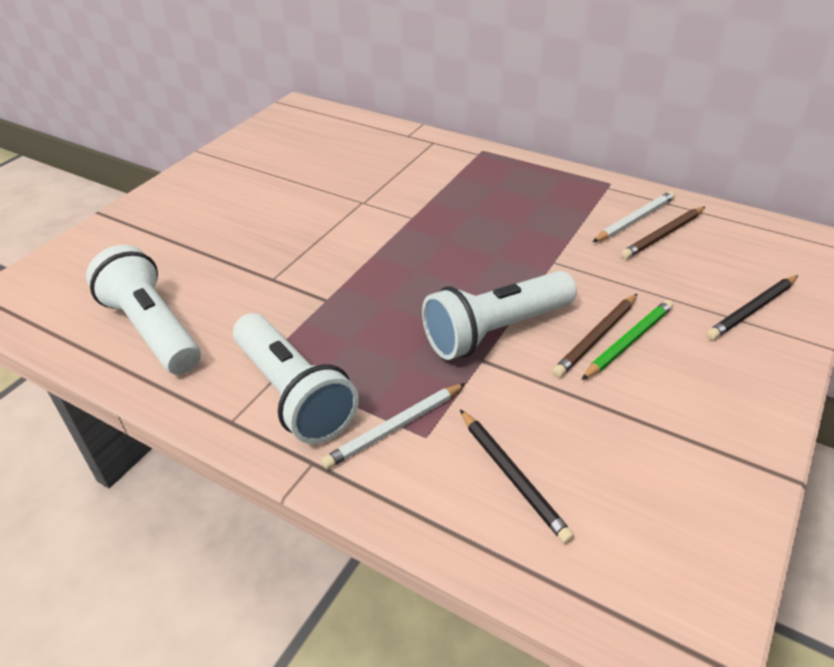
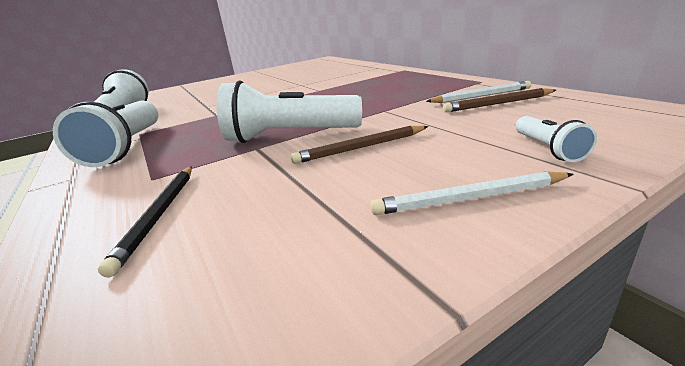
camera: 30 degrees right, 15 degrees down
(395, 428) = (143, 171): white pencil -> white pencil (469, 198)
(628, 341) = (386, 153): green pencil -> none
(752, 310) = (548, 149): black pencil -> white flashlight

